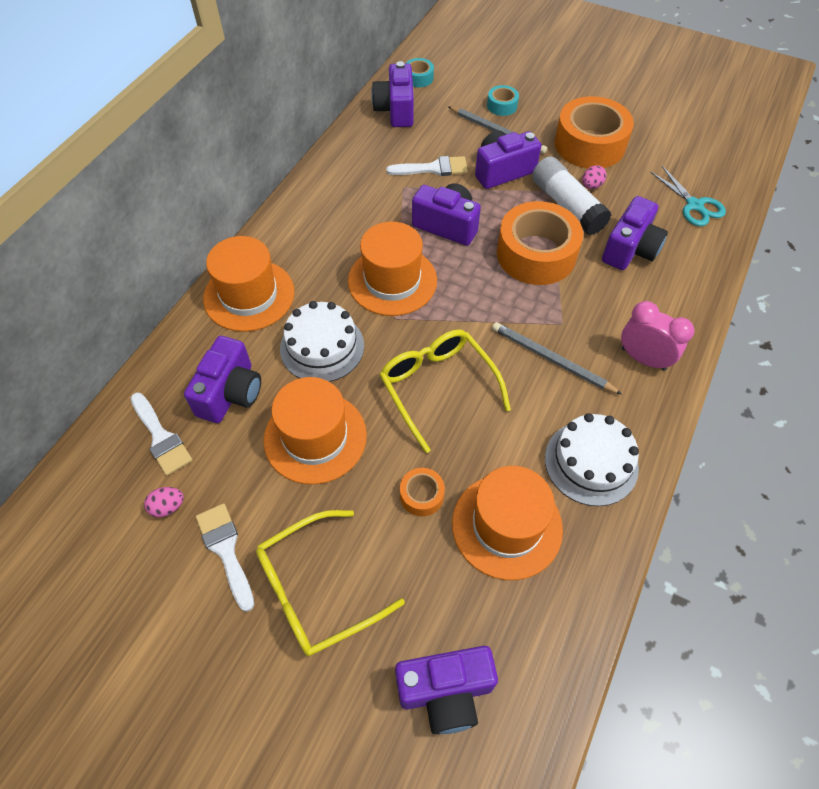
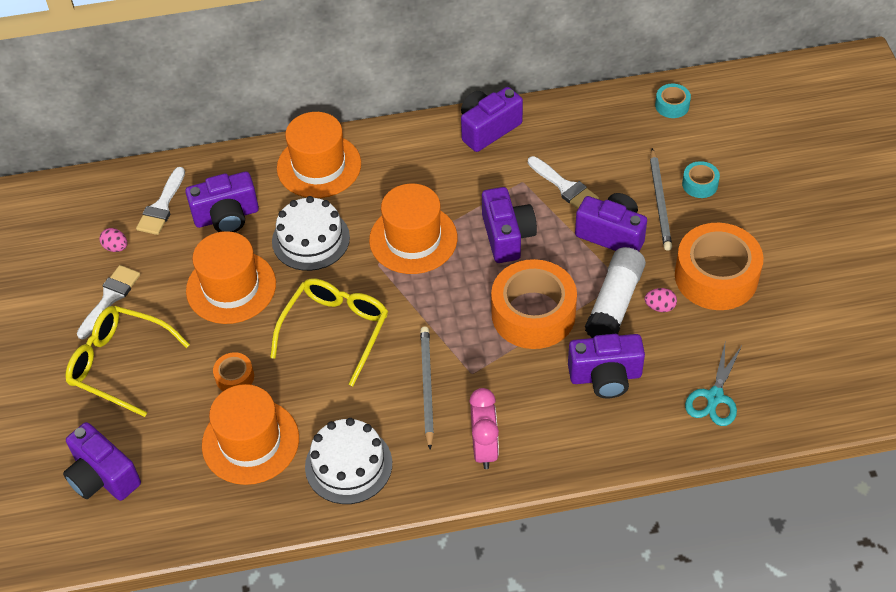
camera: 55 degrees right, 5 degrees down
(396, 110) = (611, 117): purple camera -> purple camera (488, 129)

